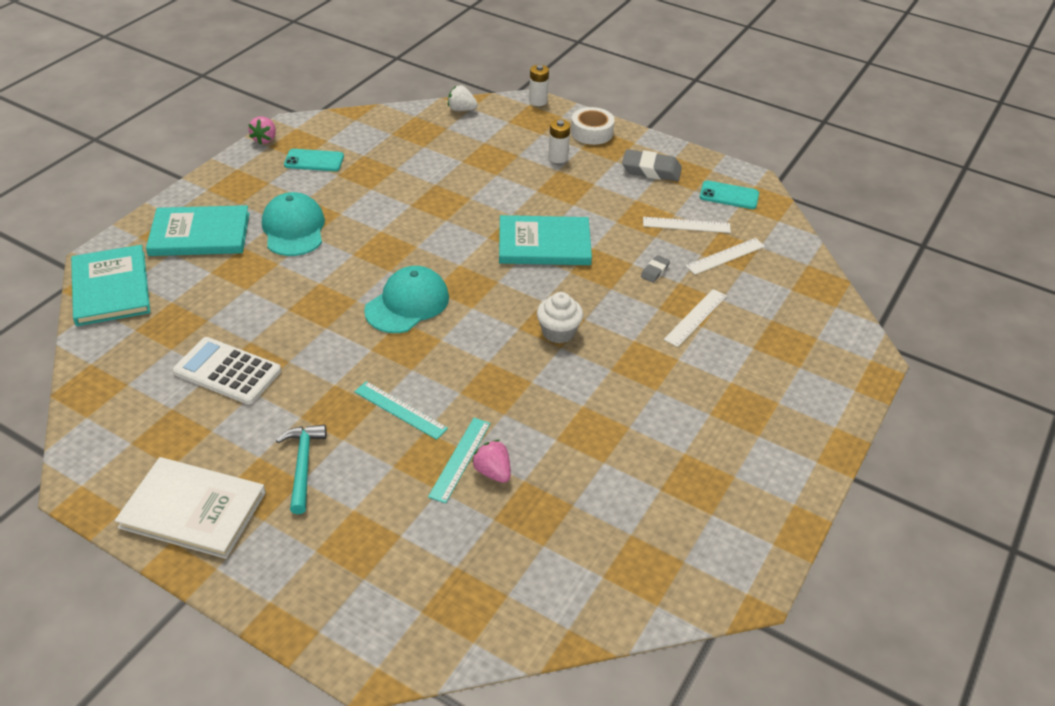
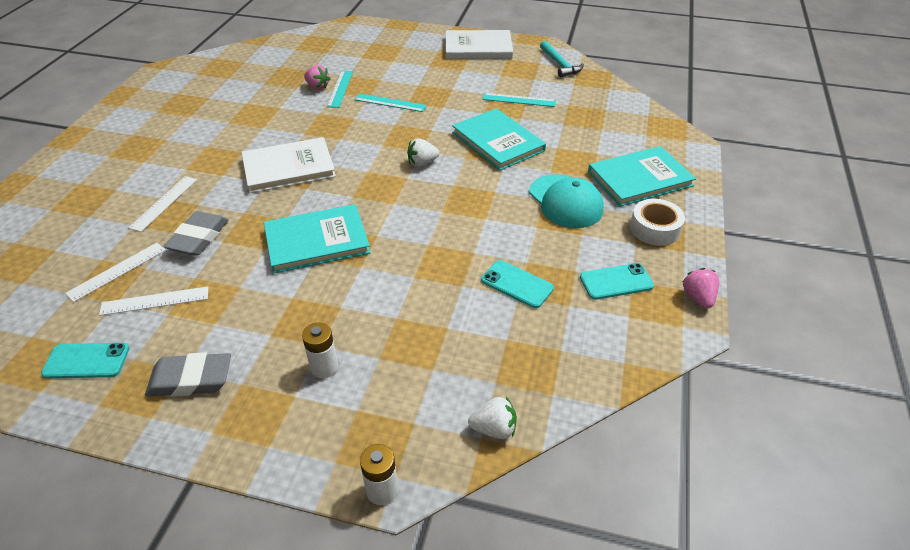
camera: 165 degrees right, 0 degrees up
(111, 288) = (655, 128): turquoise book -> turquoise book (498, 141)
(227, 372) = (519, 100): white calculator -> turquoise ruler
(303, 465) = (433, 71): turquoise hammer -> turquoise hammer (559, 64)
(392, 175) = (517, 284): none -> turquoise phone
(407, 304) = (422, 163): turquoise cap -> white strawberry
(558, 332) = (288, 168): white cupcake -> white book
(591, 132) = (281, 435): white tape -> white tape (655, 229)
(655, 271) = (199, 238): grey eraser -> grey eraser, size x1.95

